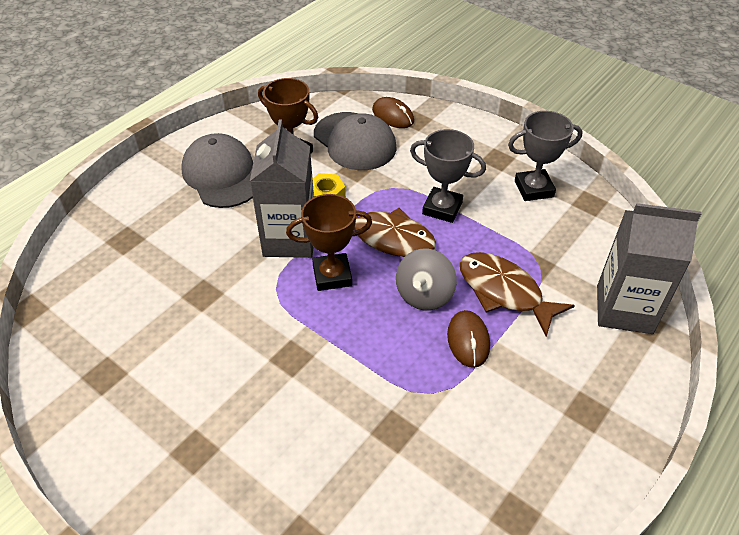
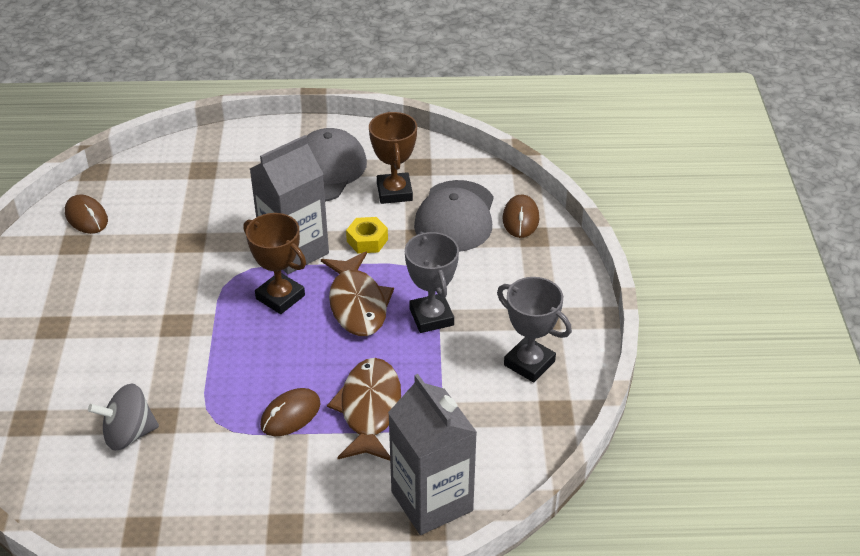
camera: 50 degrees right, 5 degrees down
(80, 348) = (86, 217): none -> brown mouse
(424, 295) = (314, 362): grey spinning top -> grey spinning top (129, 434)

